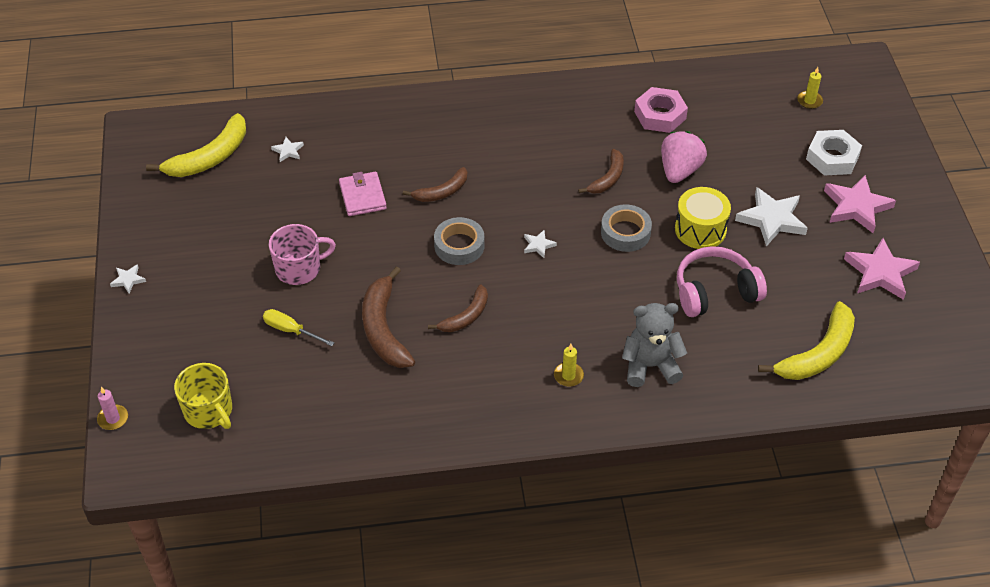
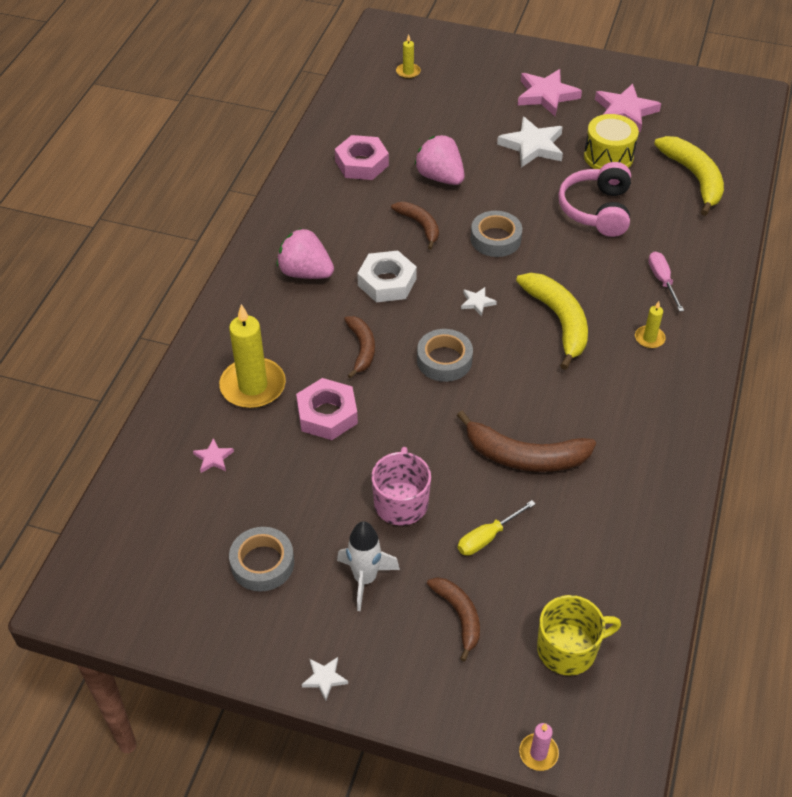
camera: 65 degrees left, 0 degrees up
(208, 212) = (262, 563): none -> grey tape
(209, 157) = (172, 536): yellow banana -> yellow banana (558, 321)
(220, 272) = (365, 579): none -> white rocket
(288, 151) = (213, 458): white star -> pink star
(362, 196) = (327, 414): pink wallet -> pink nut
(367, 145) = (253, 386): none -> yellow candle
(466, 316) = (541, 386): brown banana -> brown banana (459, 616)
(504, 129) = (305, 273): none -> pink strawberry
(650, 366) = (662, 281): grey teddy bear -> pink screwdriver
(700, 229) = (519, 191): yellow drum -> yellow drum (608, 156)
(832, 158) = (483, 86): white nut -> white nut (387, 282)

